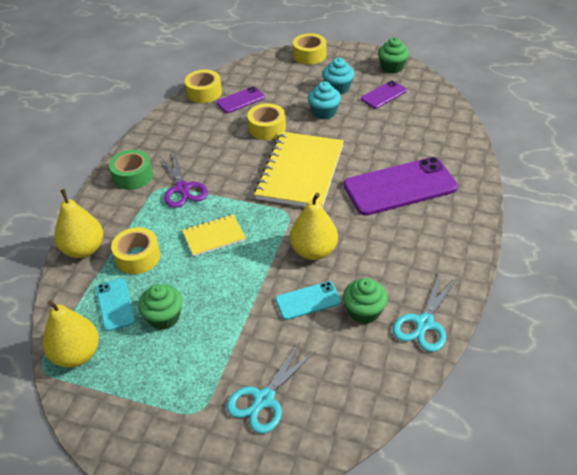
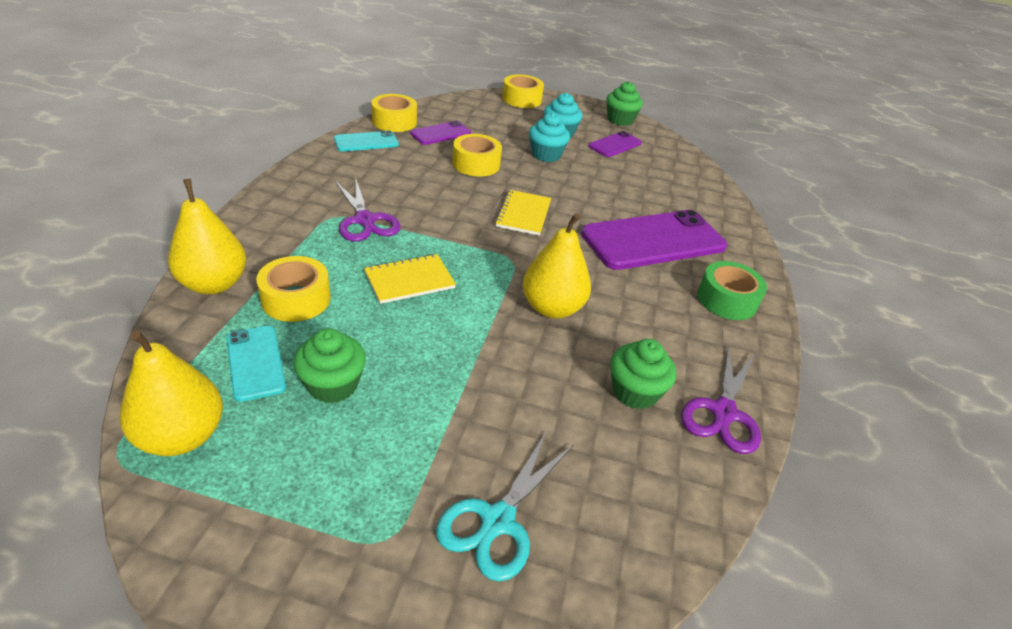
camera: 10 degrees left, 5 degrees down
(133, 176) = (295, 200): green tape -> green tape (727, 300)
(300, 172) = (523, 214): yellow notebook -> yellow notebook, size x0.51
(308, 301) = (551, 372): turquoise phone -> turquoise phone (366, 142)
(424, 323) = (723, 412): turquoise scissors -> purple scissors

